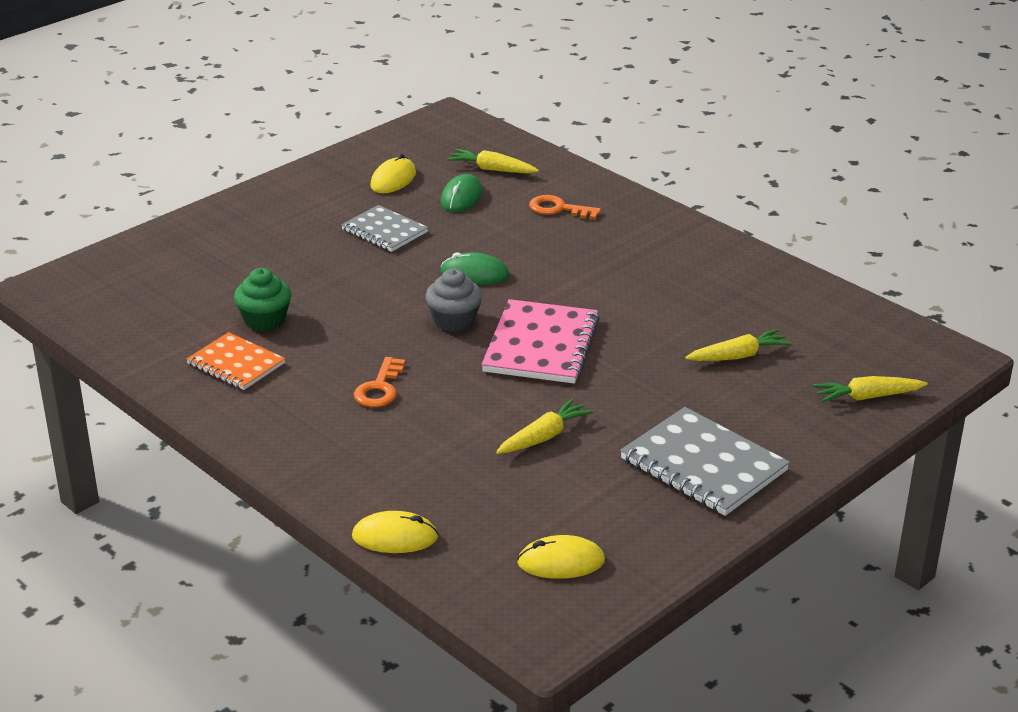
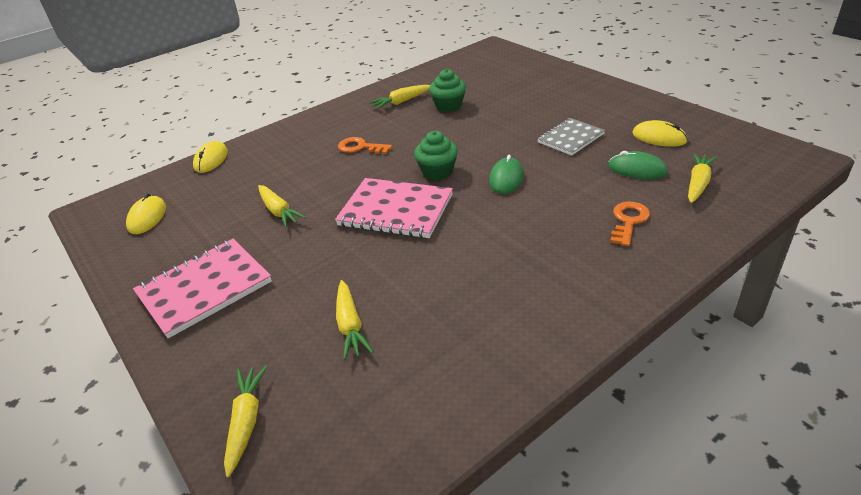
camera: 100 degrees right, 5 degrees up
(236, 364) = (401, 102): orange notebook -> yellow carrot
(454, 321) = (437, 171): grey cupcake -> green cupcake
(703, 465) = (204, 288): grey notebook -> pink notebook

